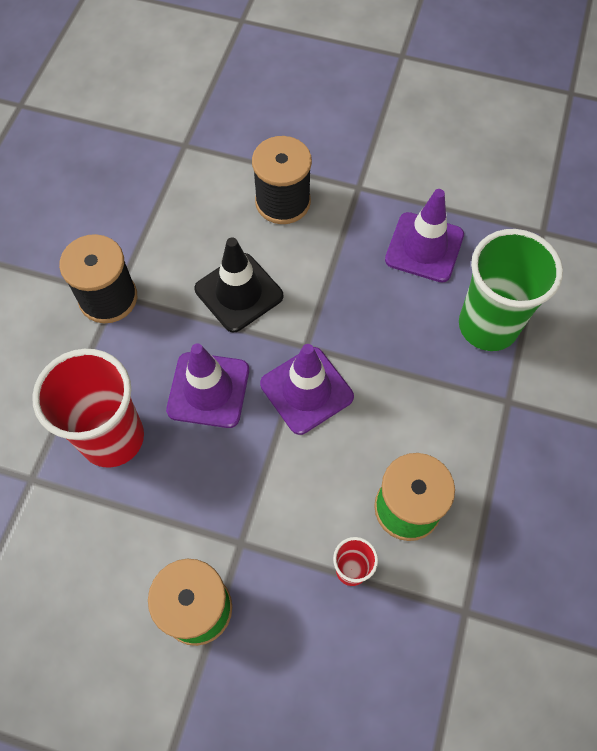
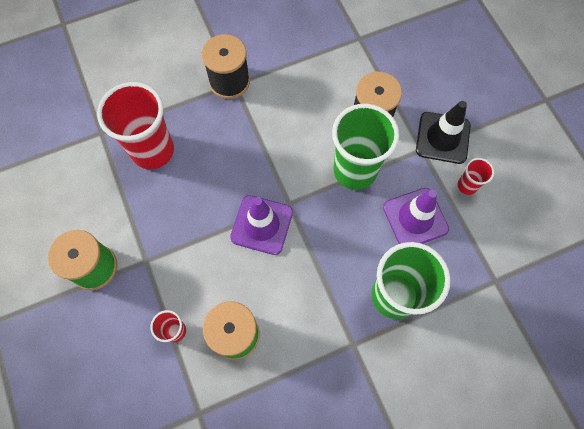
camera: 50 degrees right, 5 degrees up
(208, 390) = (218, 174): purple traffic cone -> none
(239, 292) = (291, 142): black traffic cone -> black traffic cone (442, 138)
(326, 260) = (355, 170): none -> green cup
(430, 180) = (467, 185): none -> red cup

